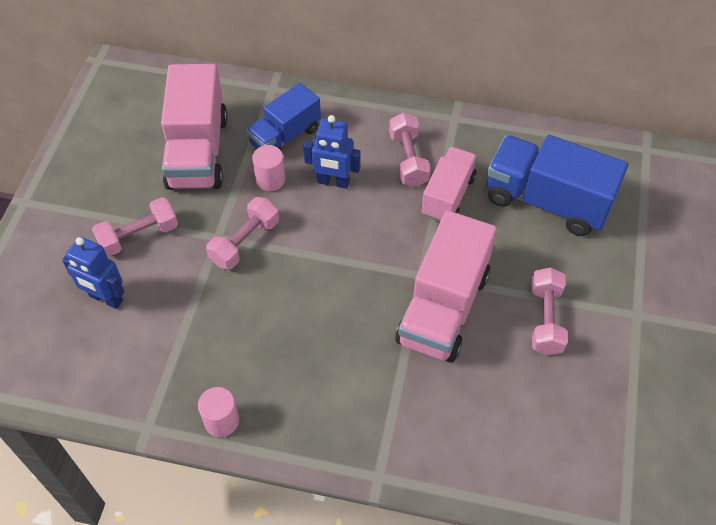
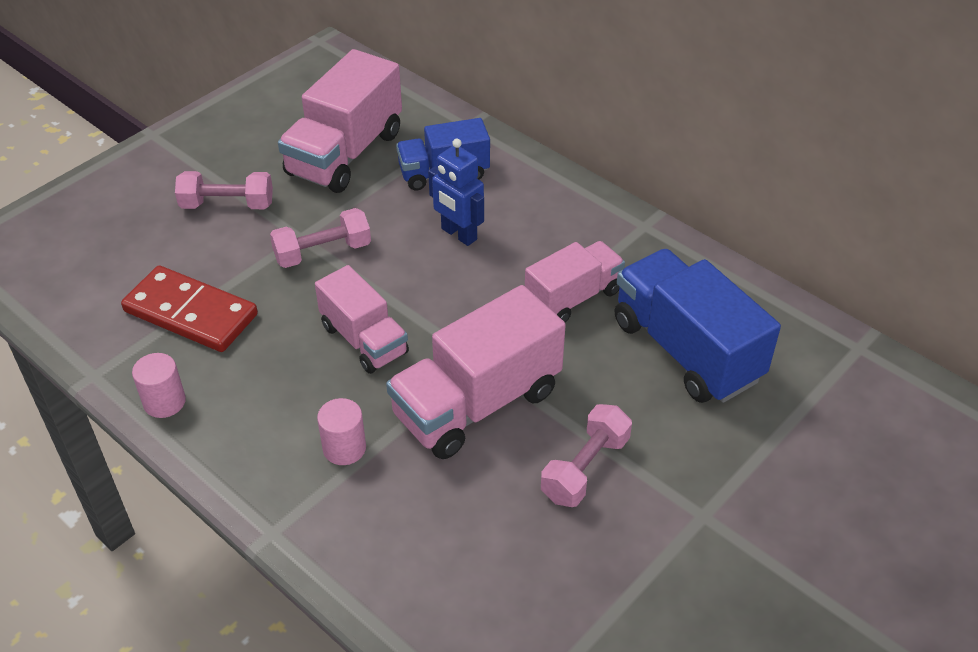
camera: 30 degrees right, 10 degrees down
(106, 298) = (152, 245): blue robot -> none
(183, 339) = (191, 313): none -> red domino
(270, 179) = (395, 206): pink cylinder -> pink cylinder (344, 448)
(329, 298) = (364, 340): none -> pink truck
(408, 159) = (557, 245): pink dumbbell -> none

